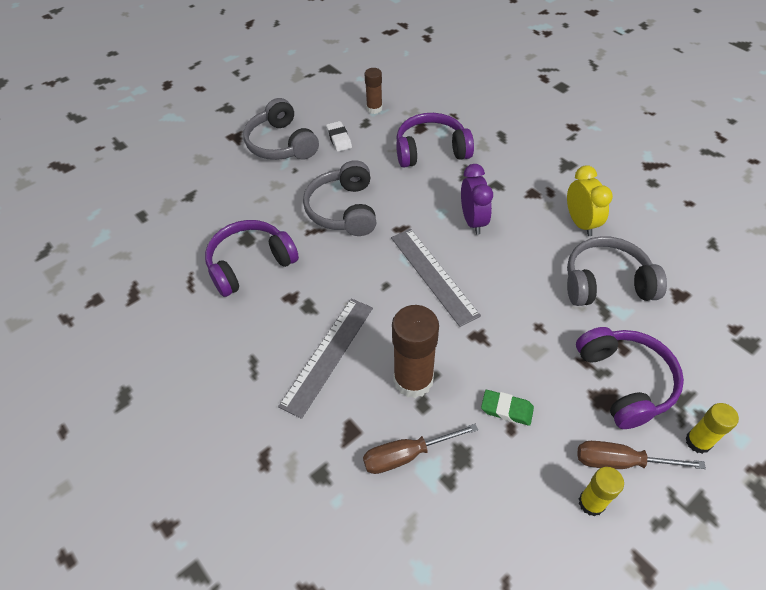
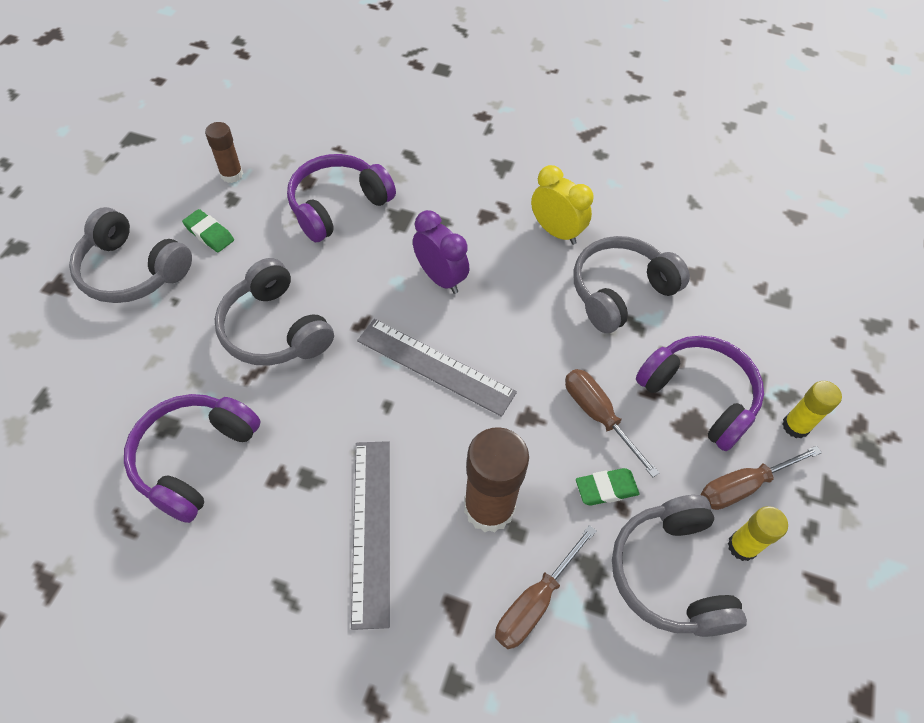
camera: 35 degrees left, 5 degrees up
(339, 139) = (209, 234): white eraser -> green eraser
(519, 490) = (670, 573): none -> grey headphones
(532, 358) = (598, 416): none -> brown screwdriver

